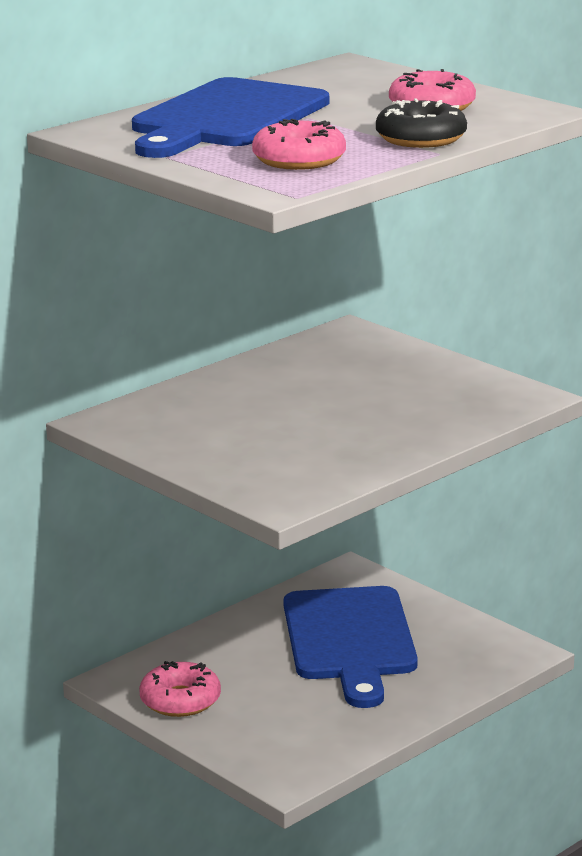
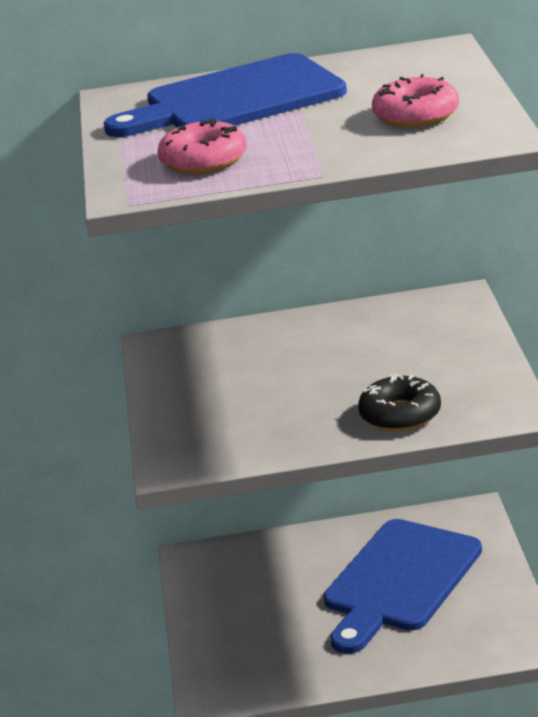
camera: 40 degrees right, 5 degrees up
(180, 700) = (215, 593): pink donut -> none
(421, 138) = (338, 154): black donut -> black donut (400, 415)

